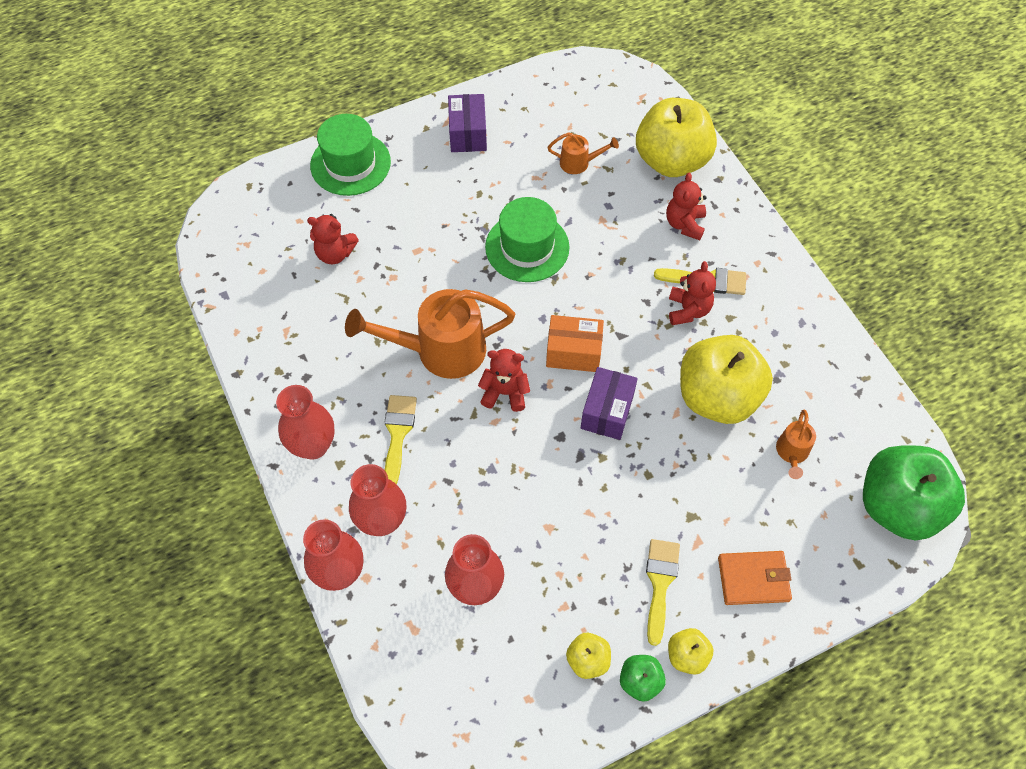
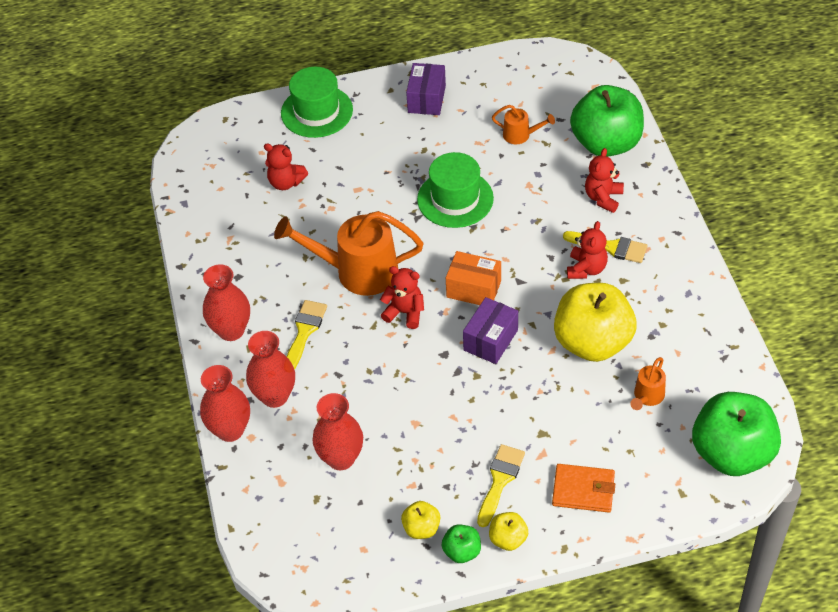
camera: 15 degrees right, 10 degrees down
(671, 160) = (606, 143): yellow apple -> green apple

